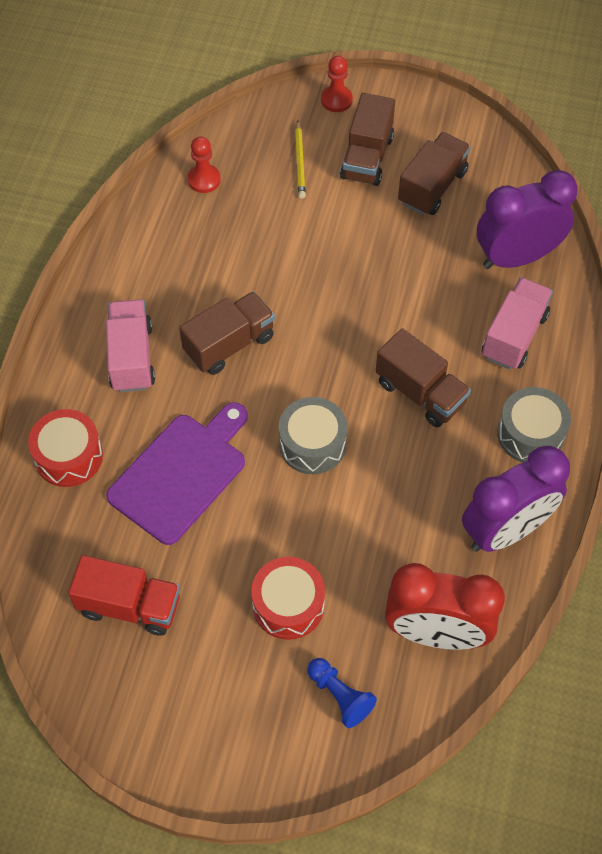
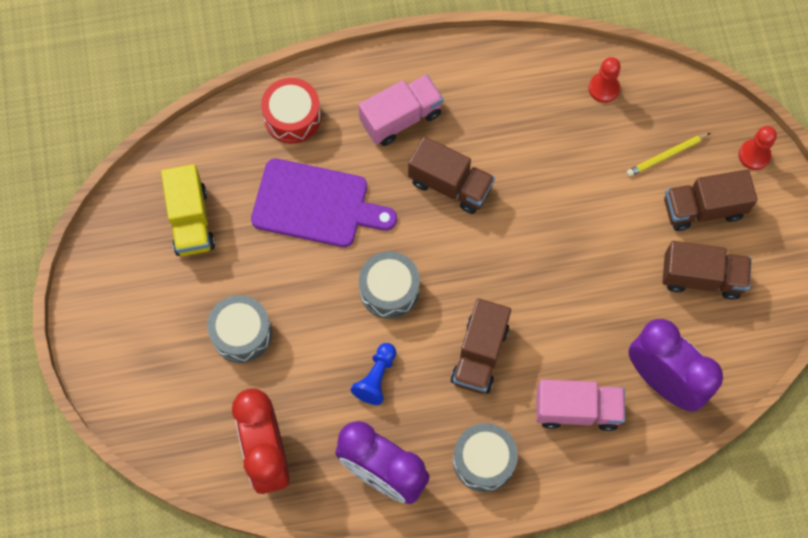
camera: 65 degrees right, 10 degrees up
(129, 606) = (191, 221): red truck -> yellow truck
(288, 605) = (242, 333): red drum -> grey drum
(340, 696) = (185, 403): blue pawn -> blue pawn (376, 378)

